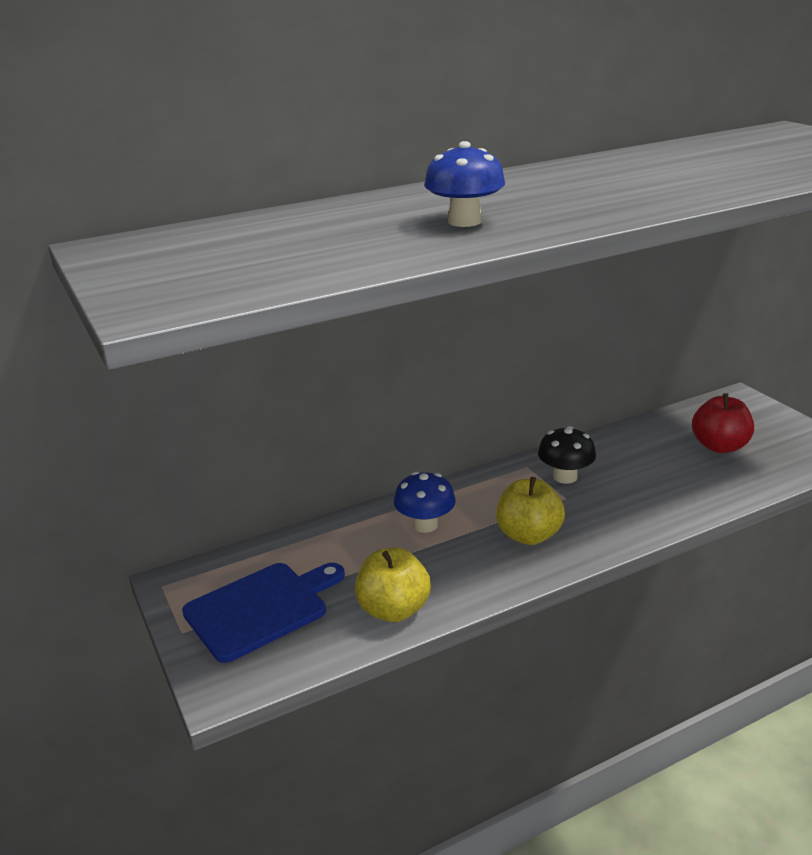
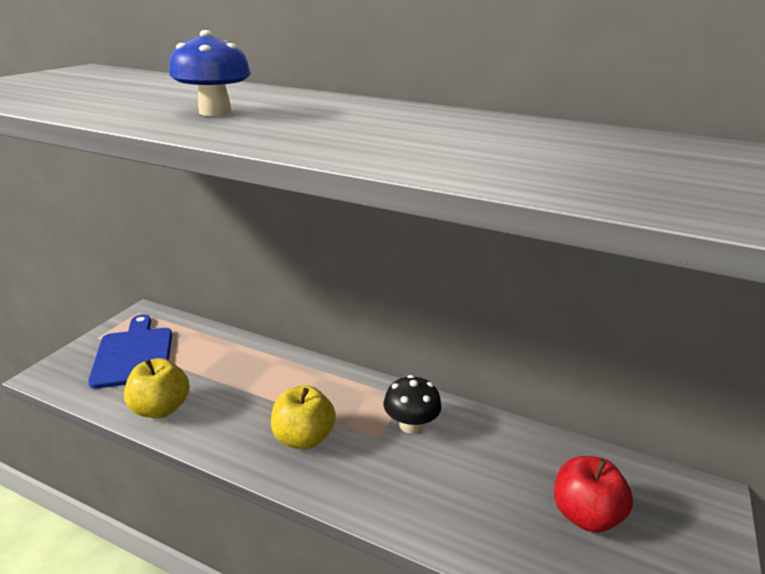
camera: 50 degrees right, 0 degrees up
(261, 608) = (134, 354): blue cutting board -> blue cutting board turned 120 degrees counterclockwise
(425, 525) = (276, 380): blue mushroom -> none

